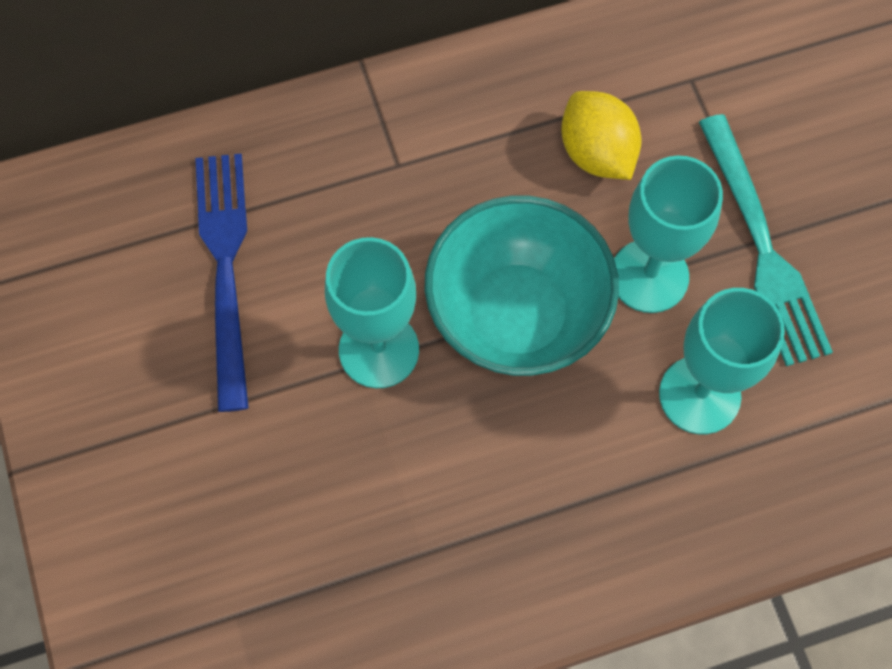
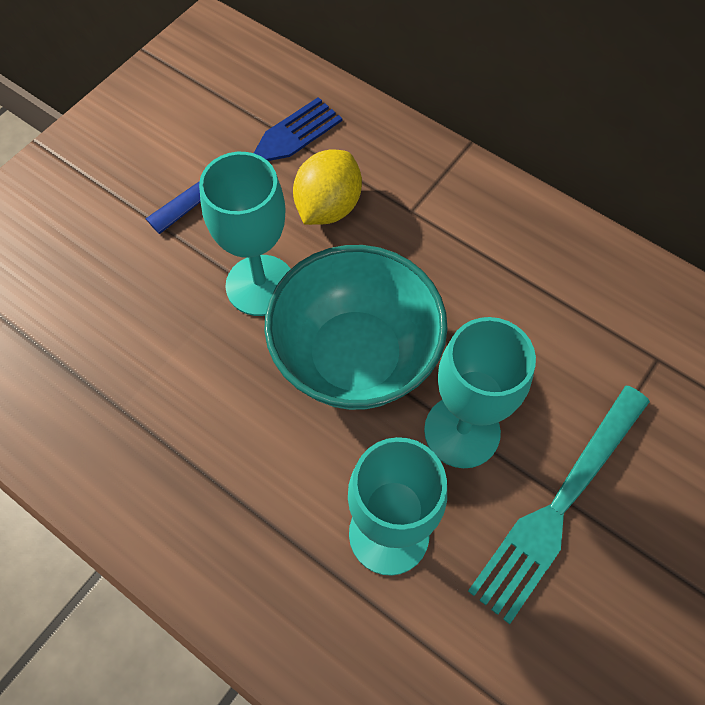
camera: 55 degrees right, 5 degrees down
(597, 153) = (533, 330): yellow lemon -> yellow lemon (328, 207)

